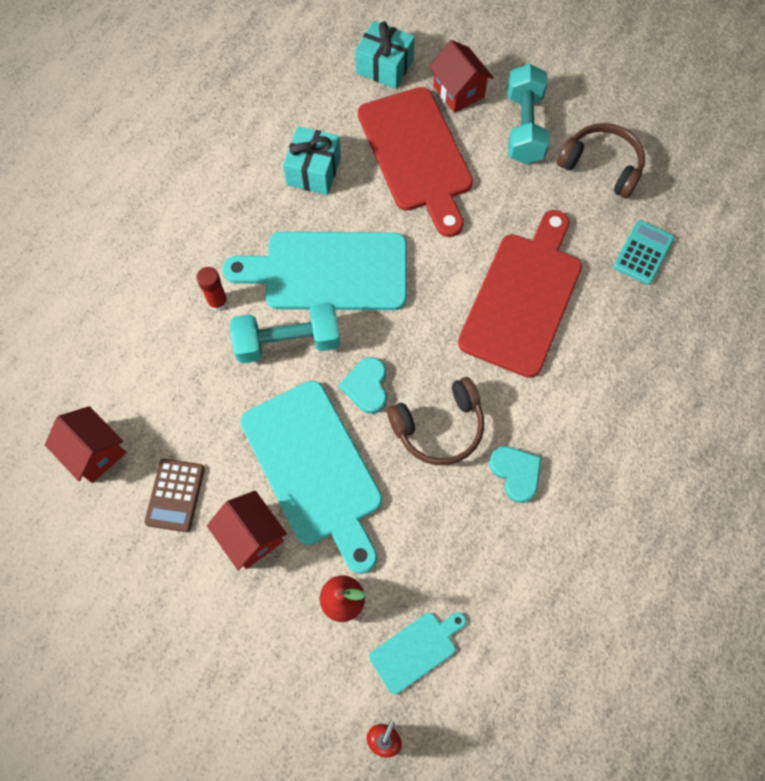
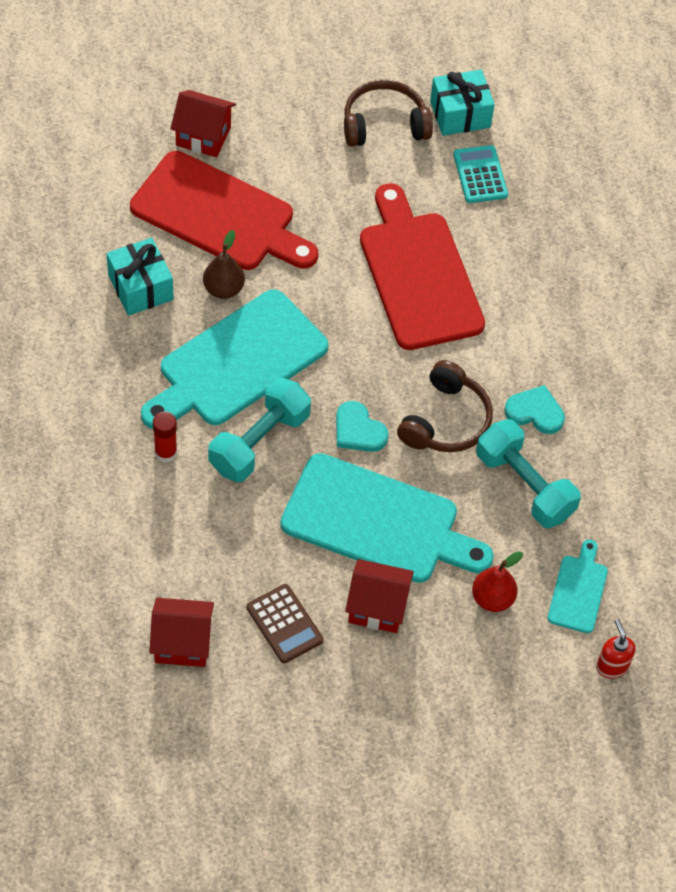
camera: 45 degrees left, 10 degrees down
(369, 211) = (223, 289): none -> brown pear
(385, 66) = (115, 155): turquoise gift -> turquoise gift (460, 114)
(524, 127) = (289, 132): turquoise dumbbell -> turquoise dumbbell (524, 485)

